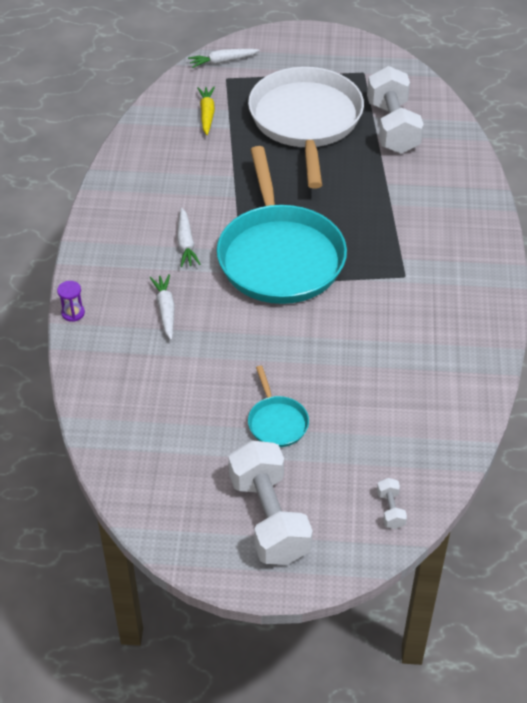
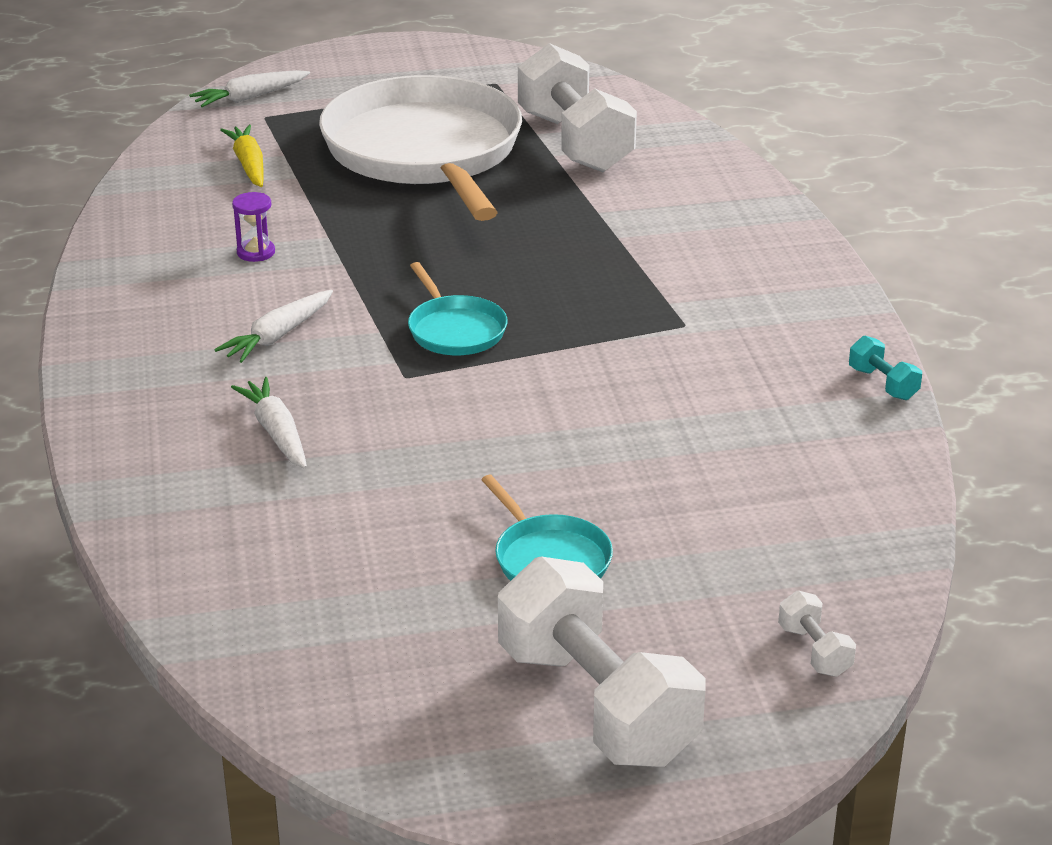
camera: 15 degrees left, 15 degrees down
(73, 313) = (100, 463): purple hourglass -> purple hourglass (256, 252)
(186, 243) = (278, 336): white carrot -> white carrot turned 60 degrees clockwise
(279, 256) = (455, 330): turquoise pan -> turquoise pan, size x0.42
(498, 339) = (883, 384): none -> turquoise dumbbell

